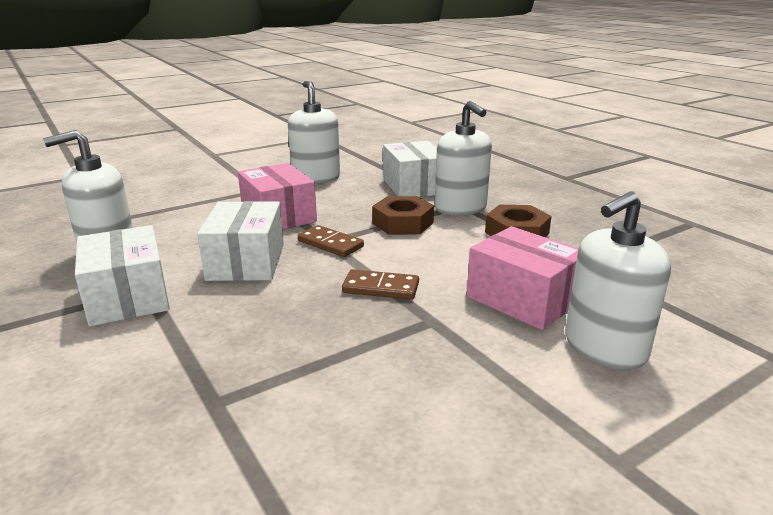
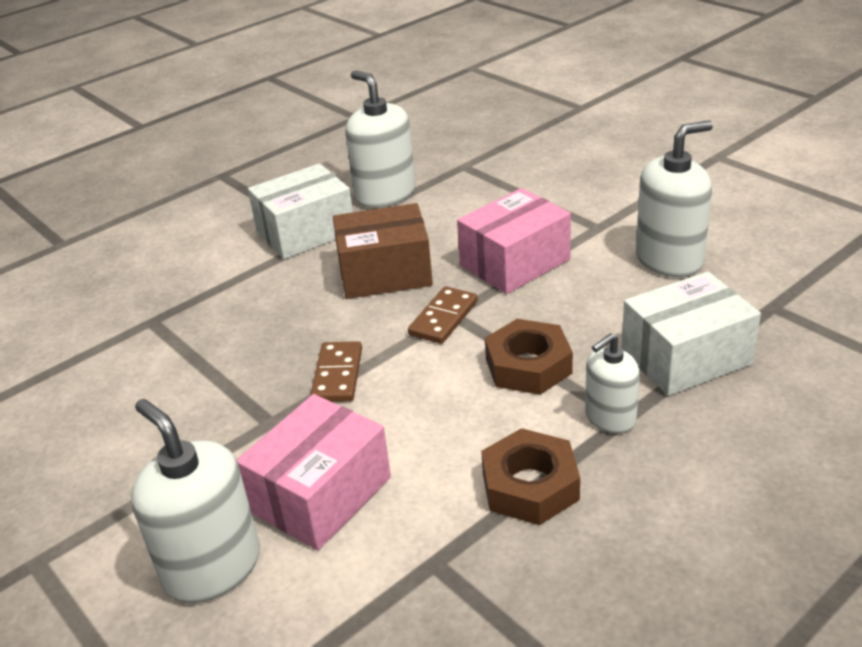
camera: 85 degrees right, 10 degrees up
(246, 262) = (385, 273): white box -> brown box
(460, 208) = (610, 417): white soap dispenser -> white soap dispenser, size x0.61

